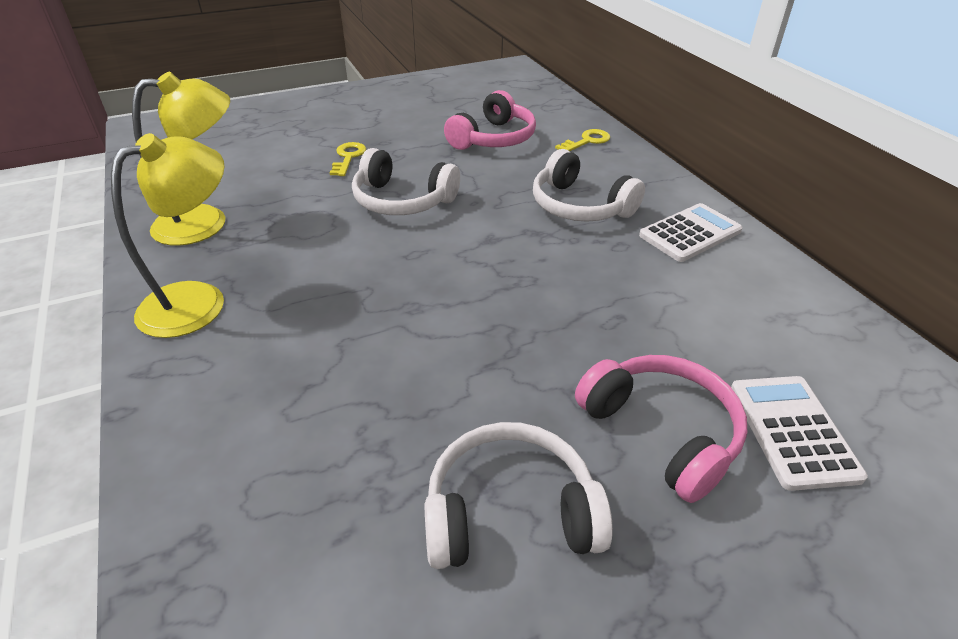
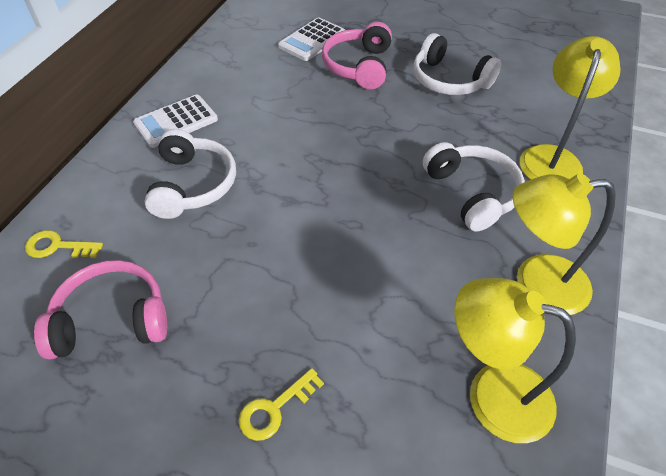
camera: 135 degrees left, 10 degrees up
(240, 465) = (552, 157): none -> yellow lamp
(402, 201) = (300, 288): white headphones -> white headphones (472, 193)
(690, 233) = (176, 122): white calculator -> white calculator turned 45 degrees counterclockwise

